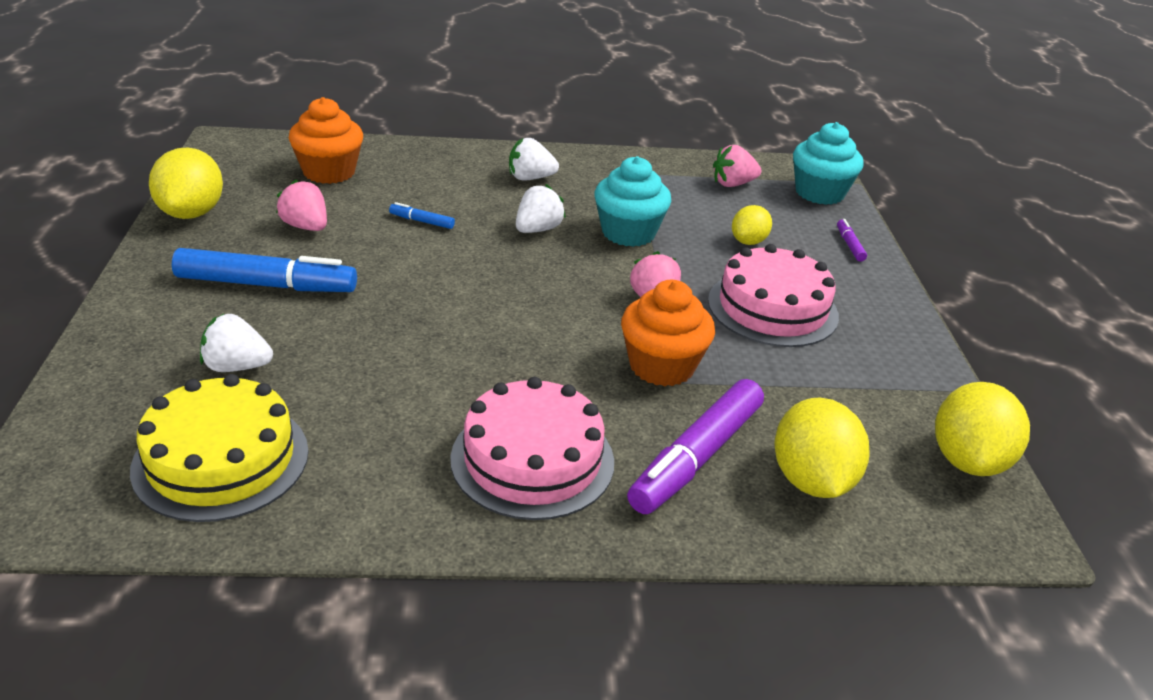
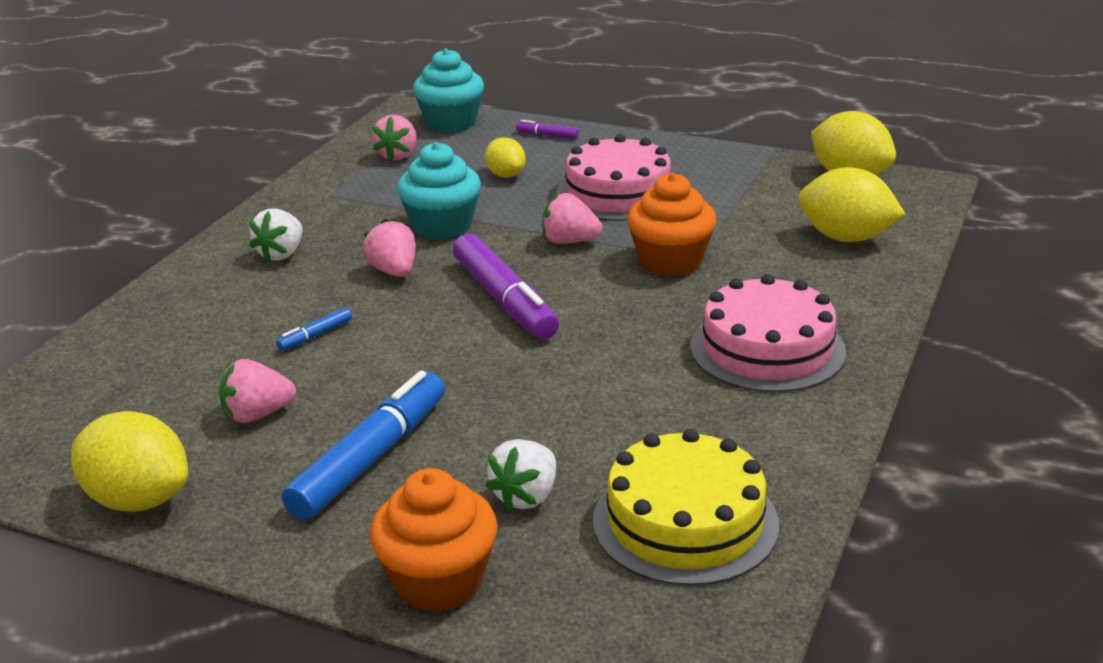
camera: 60 degrees left, 5 degrees down
(329, 172) = (131, 380): orange cupcake -> orange cupcake (438, 581)
(537, 229) = (394, 271): white strawberry -> pink strawberry
(696, 457) = (799, 276): purple marker -> purple marker (504, 299)

